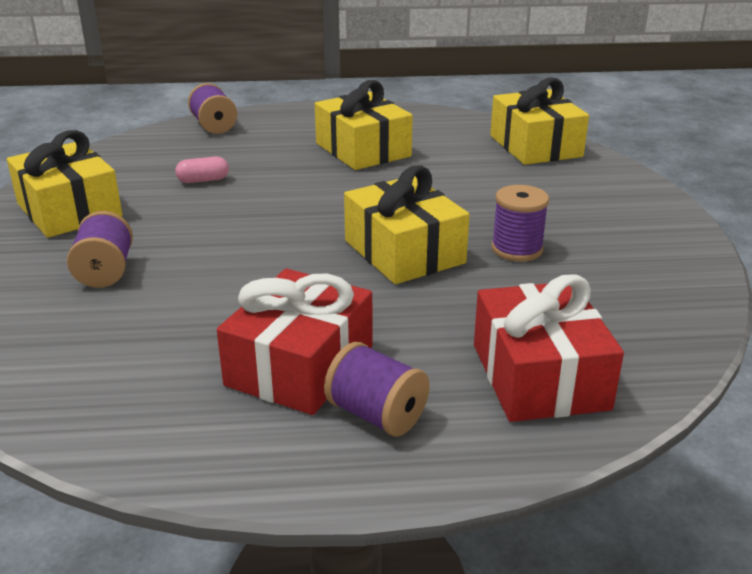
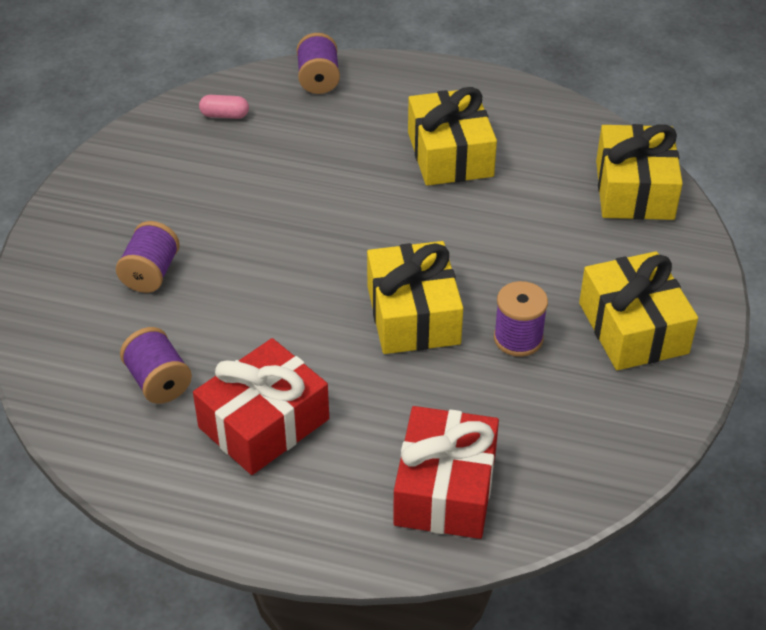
camera: 20 degrees right, 15 degrees up
(69, 210) = (144, 182): yellow gift -> yellow gift (633, 328)
(203, 180) = (275, 167): pink capsule -> pink capsule (224, 115)
(376, 415) = (298, 488): purple spool -> purple spool (158, 381)

